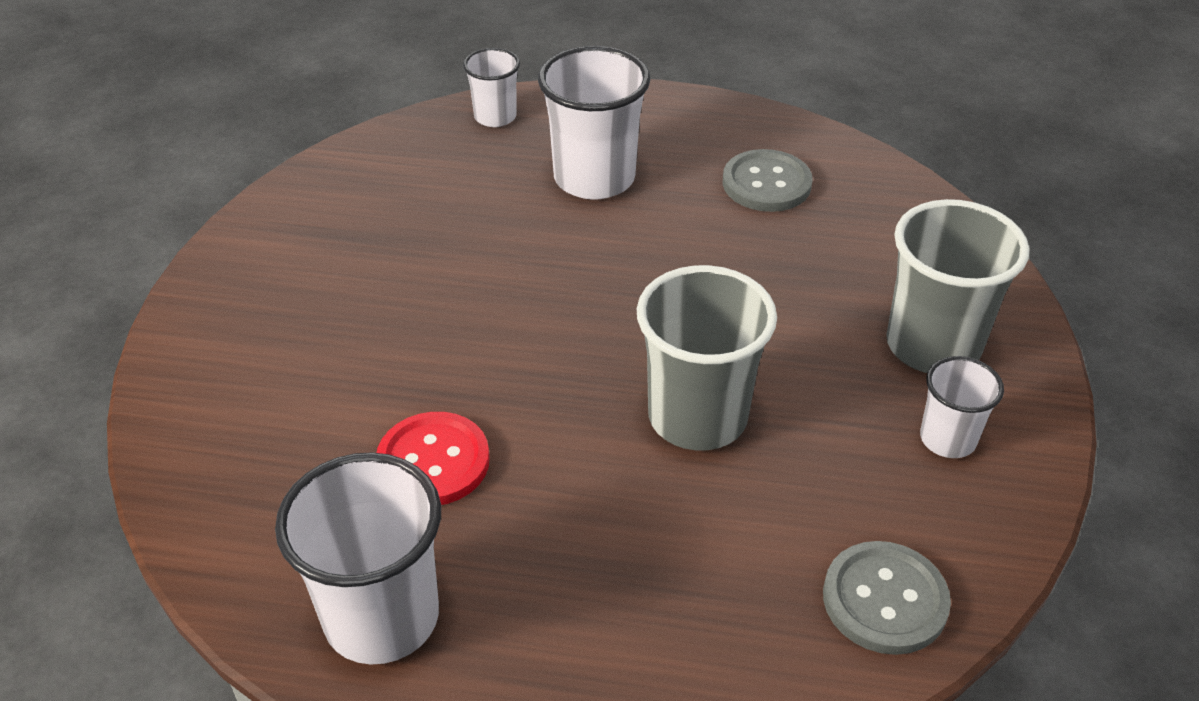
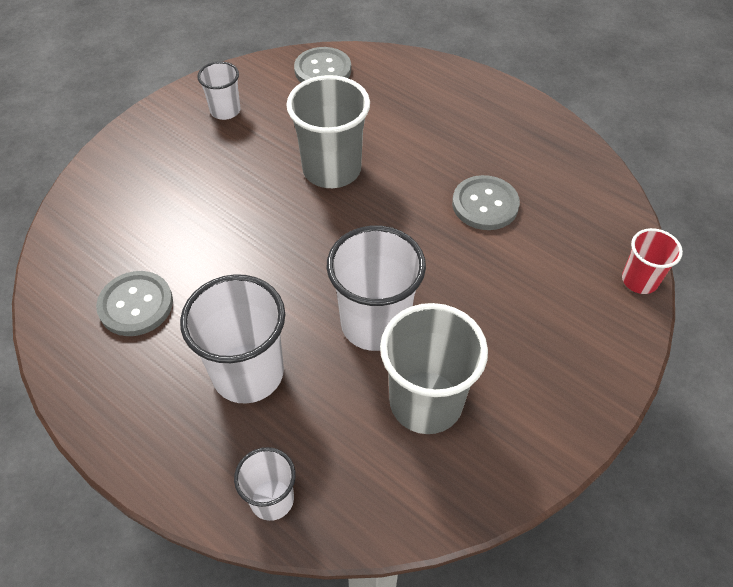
camera: 150 degrees left, 10 degrees up
(163, 443) = (639, 280): none -> red cup
(381, 617) = (541, 145): white cup -> white cup (375, 323)
(433, 461) = (485, 204): red button -> grey button
(933, 346) = (175, 153): grey cup -> grey cup (426, 402)

